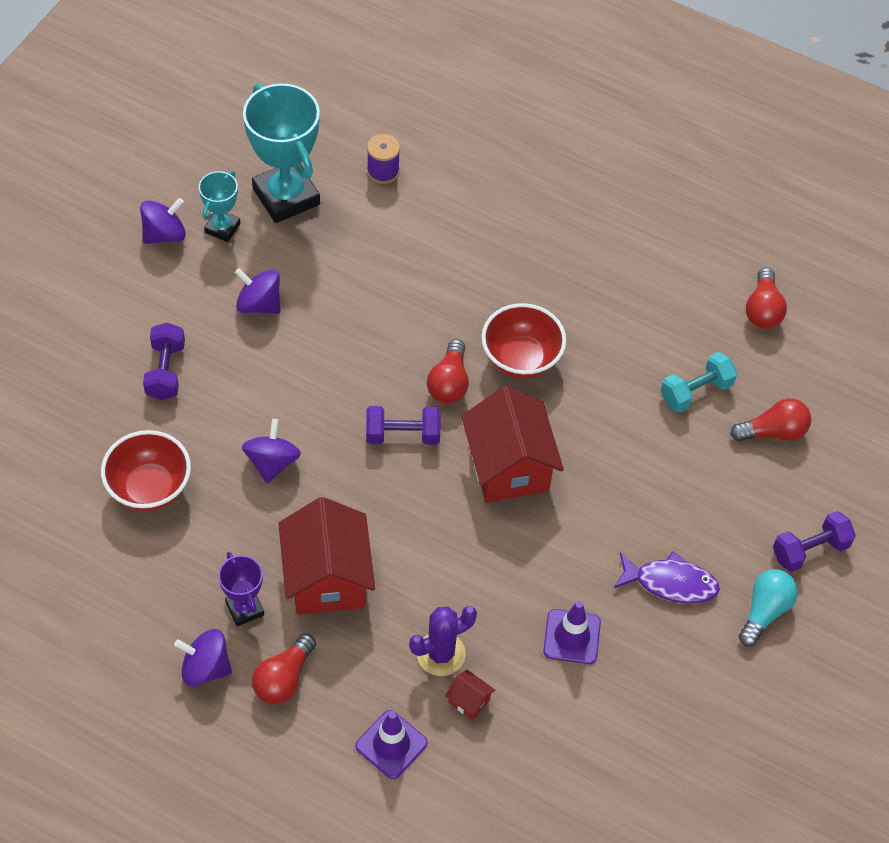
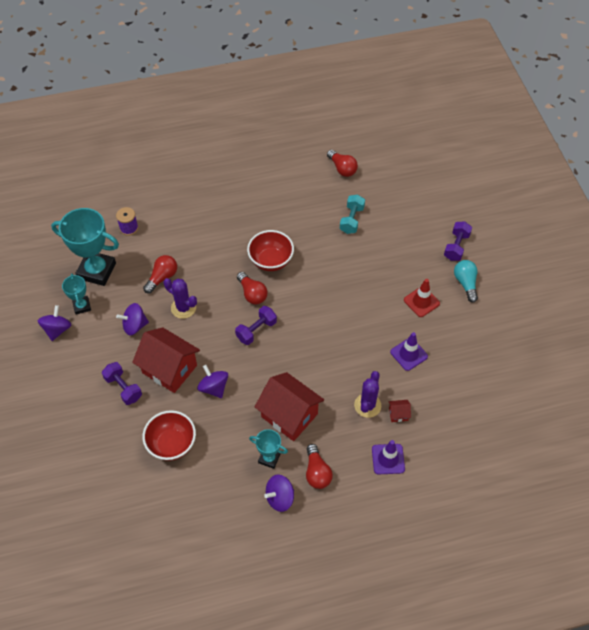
camera: 40 degrees left, 0 degrees up
(244, 608) = (269, 458): purple trophy -> turquoise trophy
(342, 330) = (183, 308): none -> purple cactus
(508, 467) = (312, 308): red house -> red house (169, 369)
(670, 583) = (421, 301): purple fish -> red traffic cone
(773, 432) = (396, 212): red light bulb -> red light bulb (162, 277)

